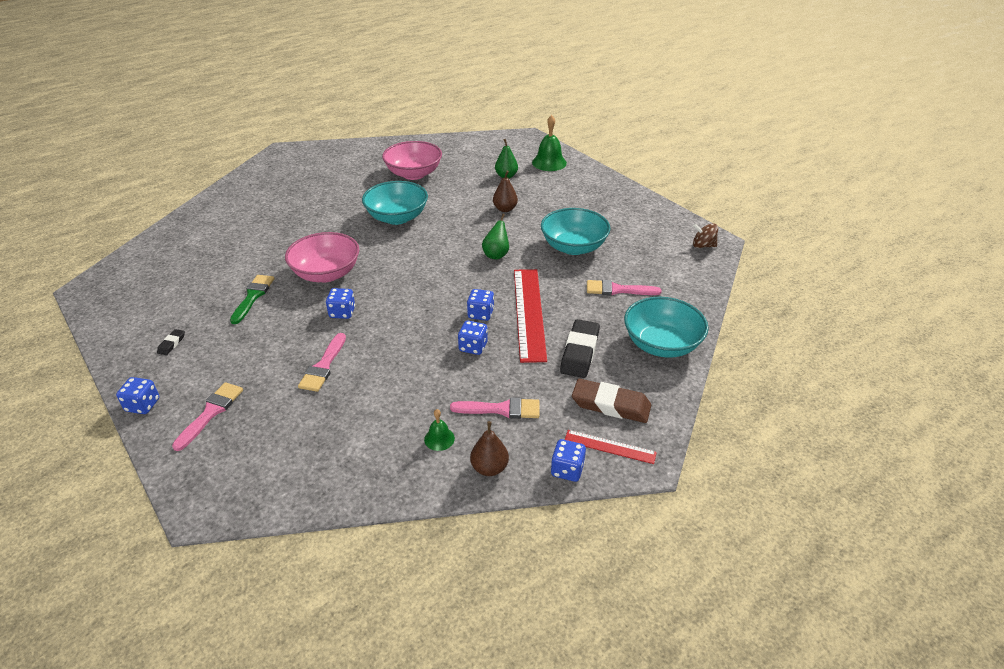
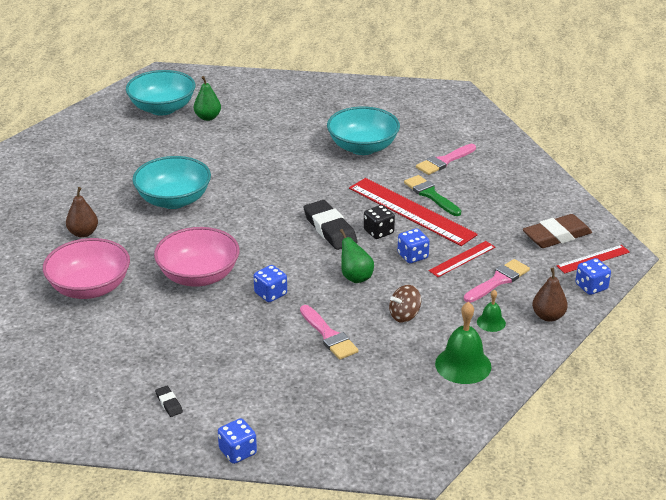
camera: 45 degrees left, 5 degrees down
(211, 413) = (304, 418): pink brush -> none
(253, 296) = (168, 329): green brush -> green brush (430, 195)
(414, 174) = (116, 156): pink bowl -> pink bowl (90, 288)
(480, 314) = (378, 232): blue dice -> black dice
(496, 255) = (314, 184): green pear -> green pear (355, 277)
(504, 373) = (462, 259): none -> red ruler
(505, 209) = (257, 145): brown pear -> brown pear (83, 233)
(549, 162) = (225, 88): green bell -> green bell (463, 365)
(580, 352) = (487, 216): black eraser -> black eraser (330, 229)
(661, 344) = (528, 181): turquoise bowl -> turquoise bowl (162, 108)
(703, 245) = (451, 99): brown spinning top -> brown spinning top (404, 315)

